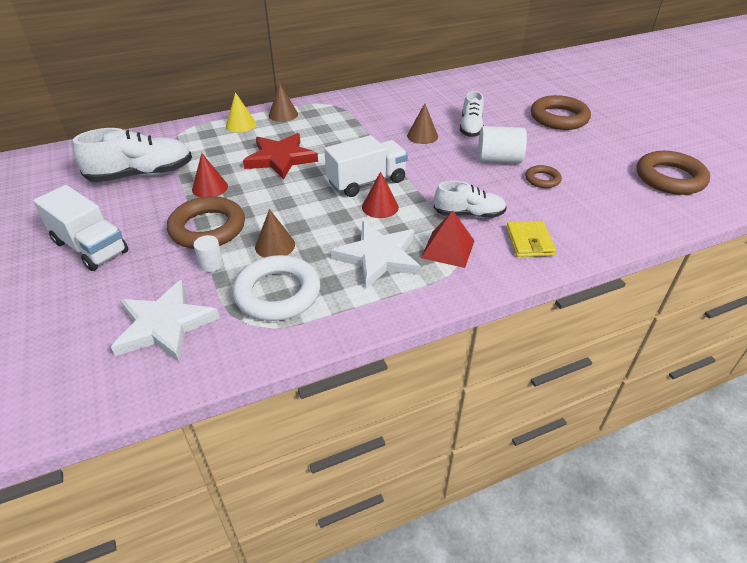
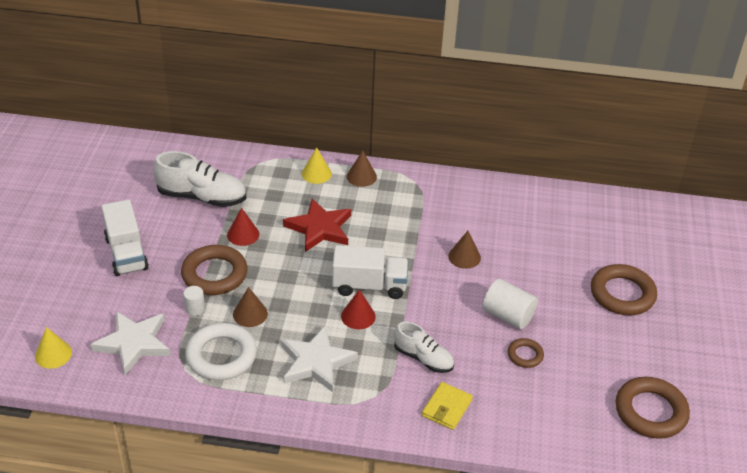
camera: 30 degrees right, 0 degrees up
(63, 382) = (53, 354): none -> yellow cone
(448, 249) = (375, 381): red pyramid -> none
(471, 128) = (520, 267): white shoe -> none

